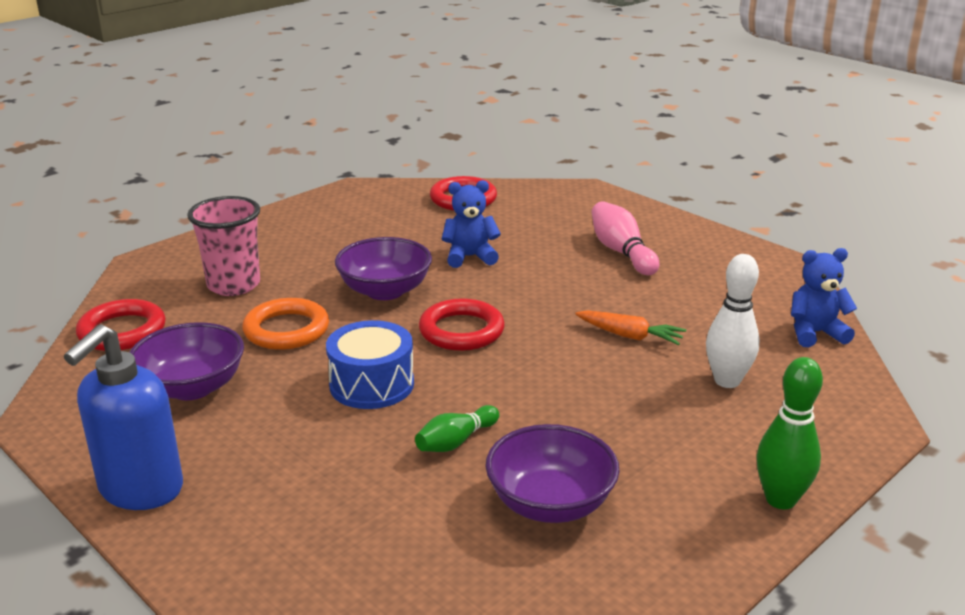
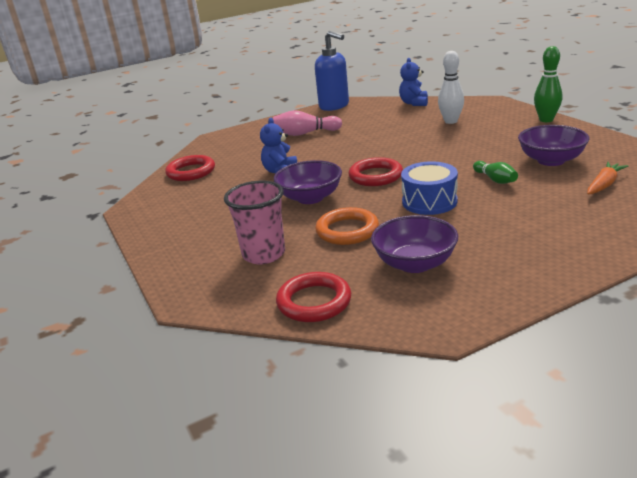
camera: 70 degrees left, 0 degrees up
(140, 489) = (541, 275): blue soap dispenser -> blue soap dispenser (334, 106)
(629, 336) = (400, 137): orange carrot -> orange carrot (604, 185)

